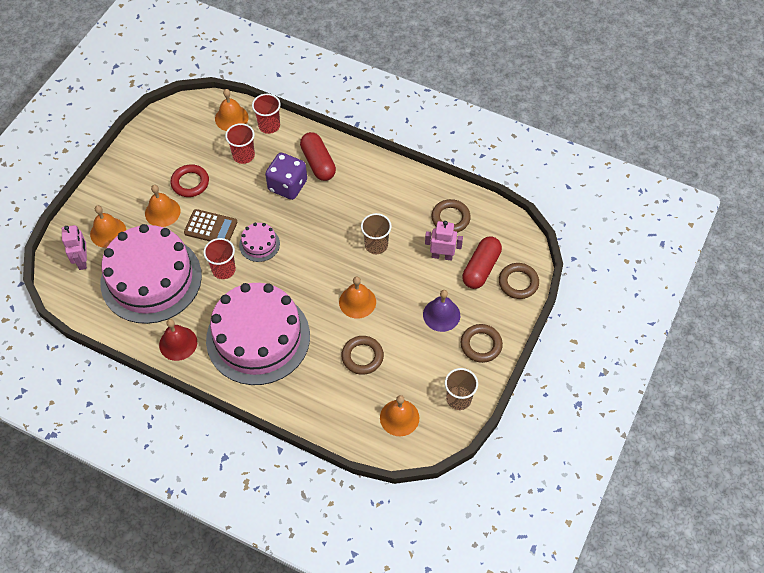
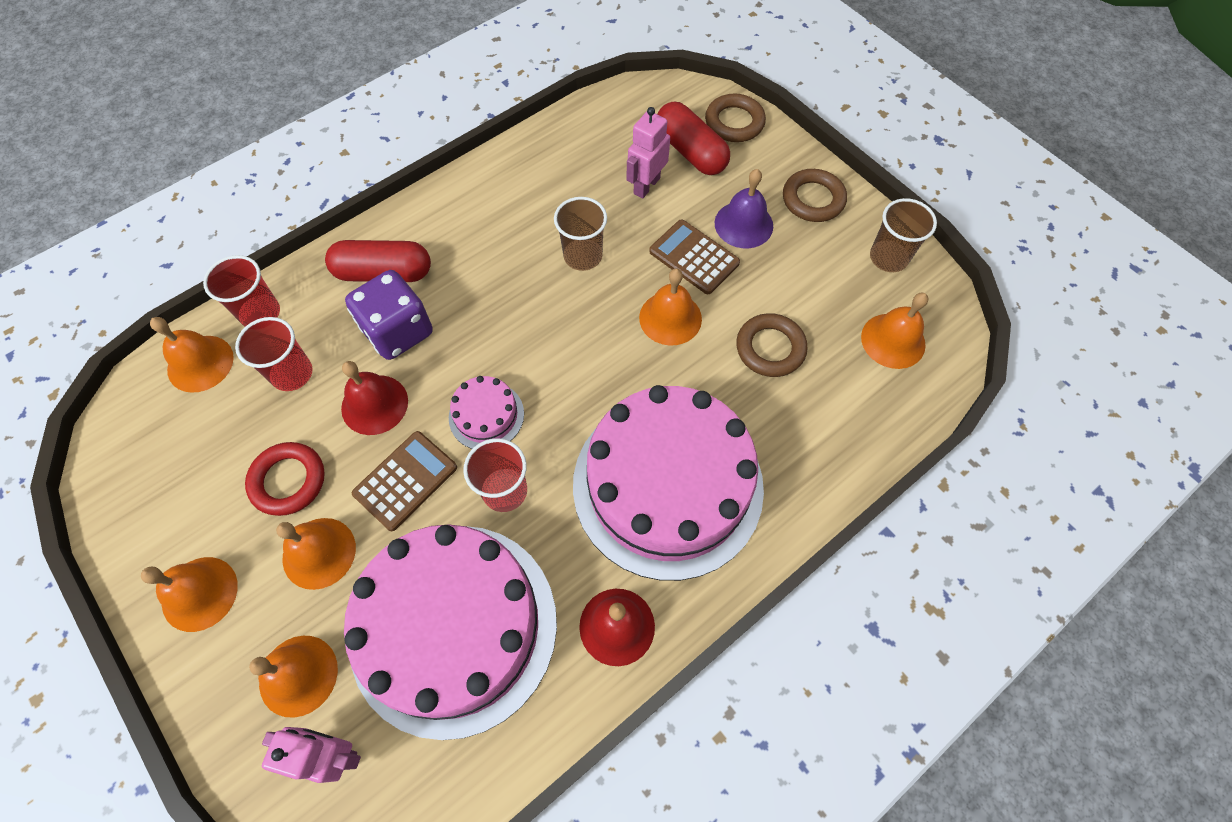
camera: 65 degrees left, 5 degrees up
(127, 179) = (199, 593): none -> orange bell
(243, 196) = (374, 404): none -> red bell
(404, 298) = (694, 257): none -> brown calculator
(450, 218) = (589, 152): brown ring -> none

